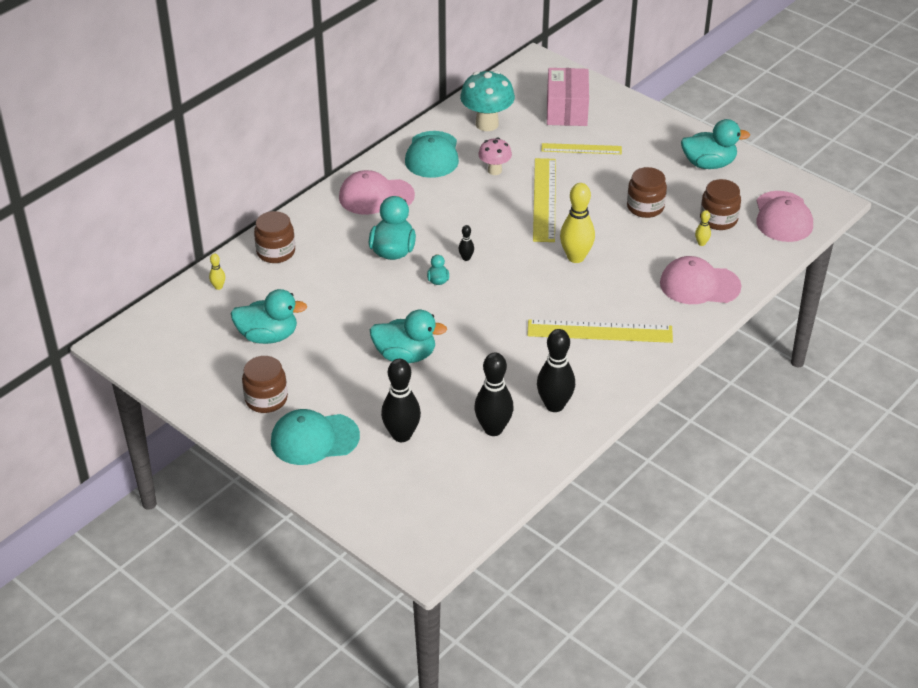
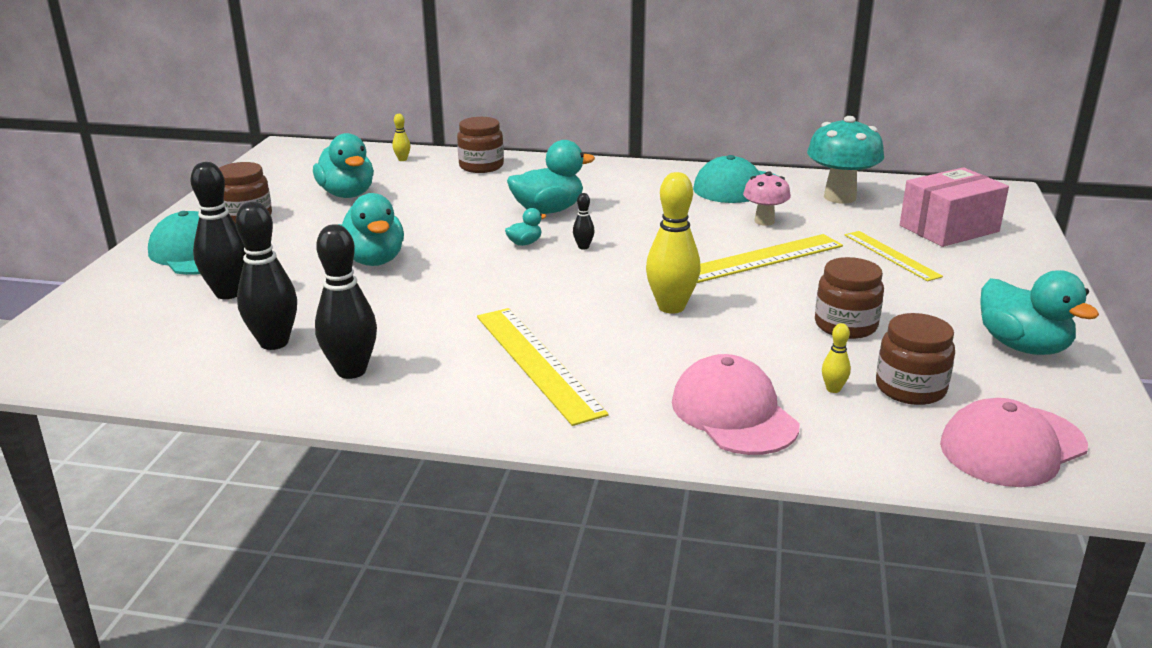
camera: 60 degrees right, 15 degrees down
(376, 196) = (628, 181): pink cap -> none

